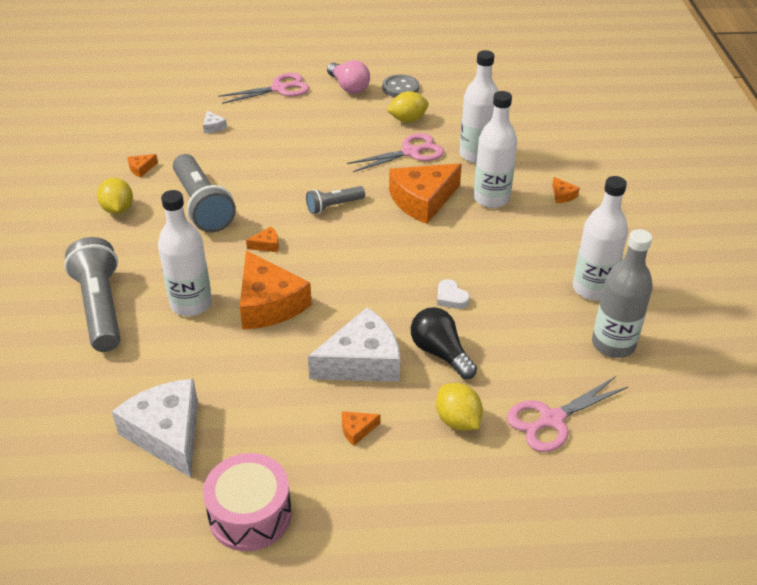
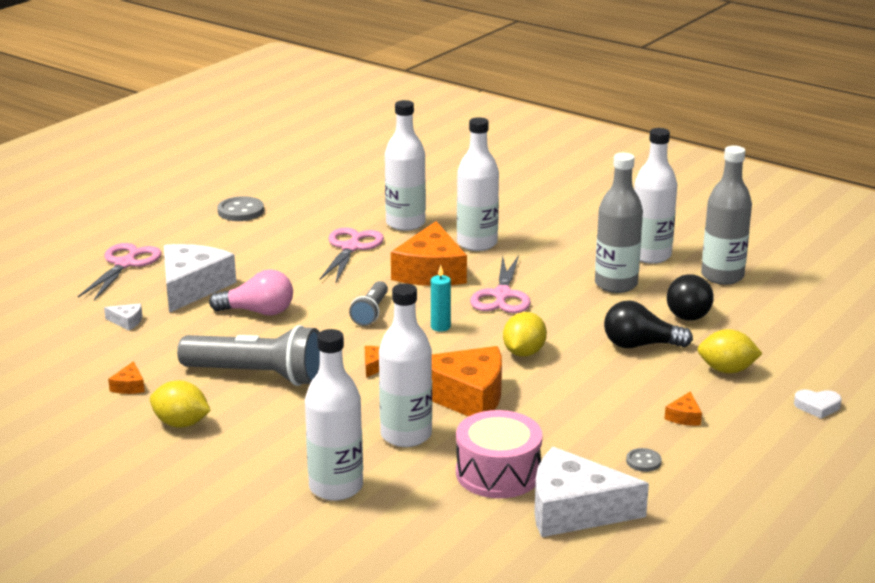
camera: 50 degrees left, 15 degrees down
(100, 308) = (336, 487): grey flashlight -> white bottle
(250, 514) = (724, 502): pink drum -> pink drum (498, 473)
(267, 438) = (643, 461): none -> grey button
(349, 87) = (191, 232): pink light bulb -> pink light bulb (258, 312)
(350, 244) = (440, 327): none -> turquoise candle
(362, 361) = (605, 382): white cheese -> white cheese (192, 287)
(407, 120) = (298, 229): yellow lemon -> yellow lemon (524, 353)
(451, 298) = (579, 313): white heart -> white heart (817, 406)
(520, 294) = (616, 284): none -> grey bottle
(528, 354) = (689, 311): none -> black light bulb
(552, 419) = (772, 333): pink scissors -> pink scissors (502, 295)
(562, 195) = (520, 216): orange cheese -> none

